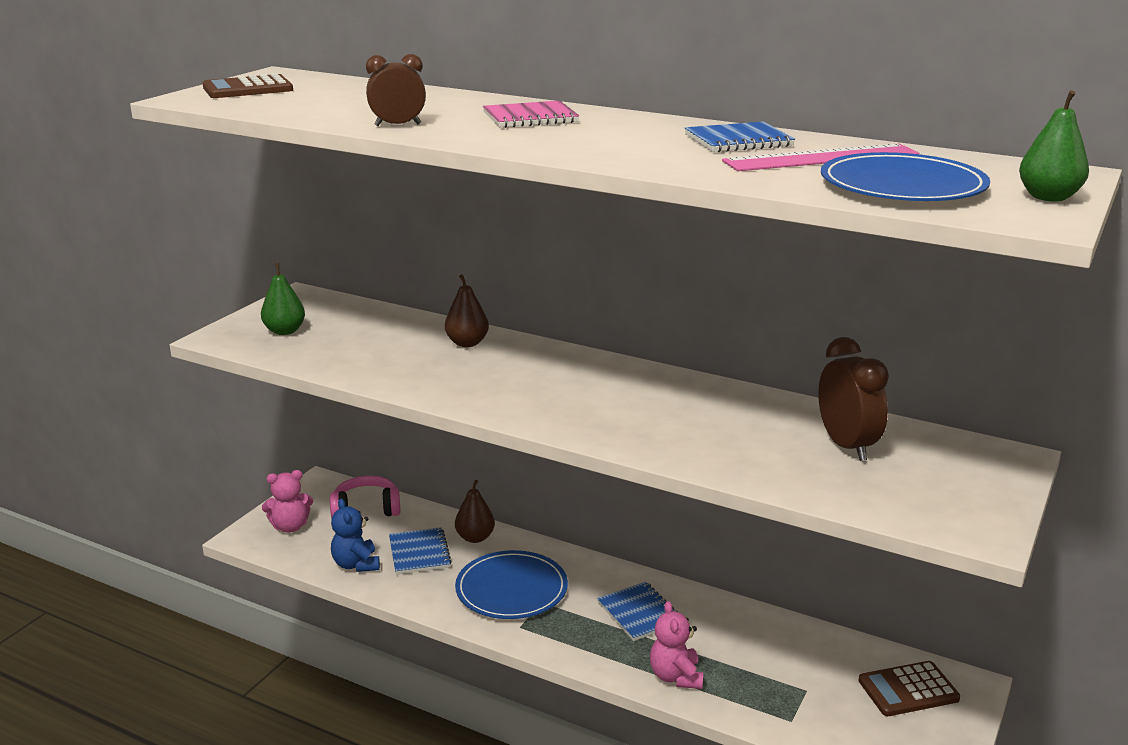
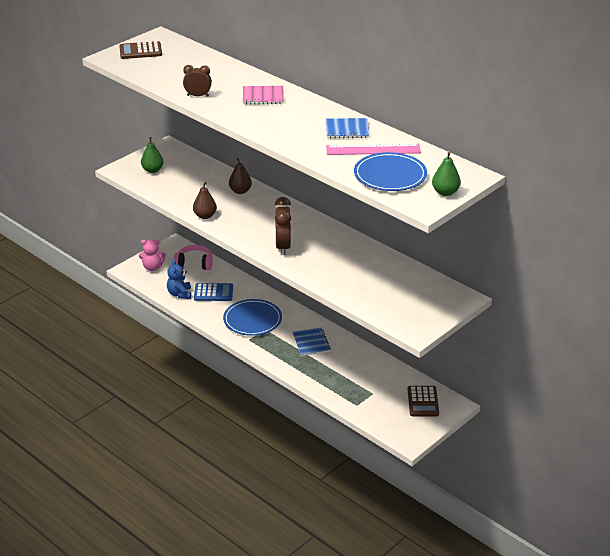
camera: 15 degrees right, 10 degrees up
(419, 553) = (213, 293): blue notebook -> blue calculator
(475, 538) = (245, 289): brown pear -> brown pear (205, 216)
(676, 676) = (313, 376): pink teddy bear -> none
(846, 446) = (389, 280): brown clock -> brown clock (283, 247)
(908, 690) = (423, 402): brown calculator -> brown calculator turned 90 degrees counterclockwise

